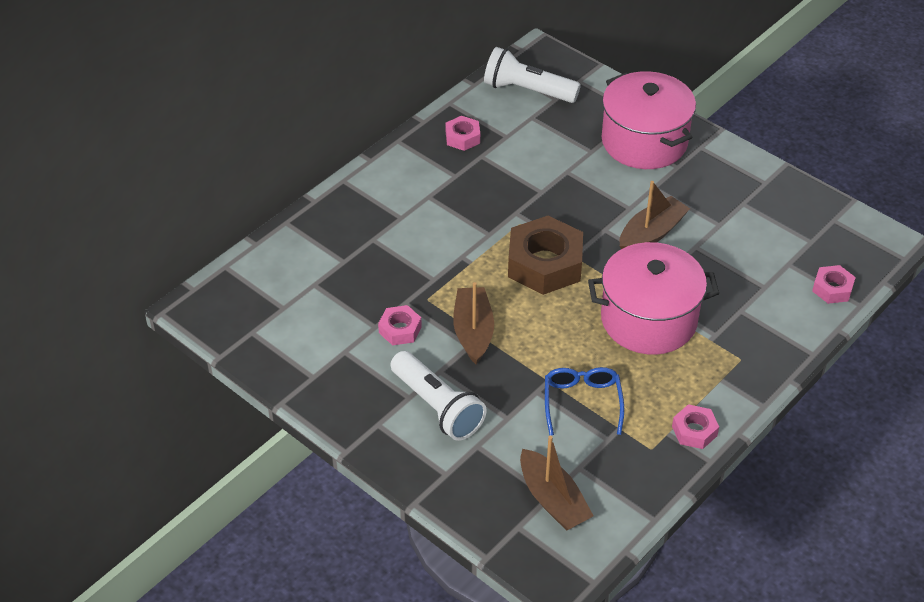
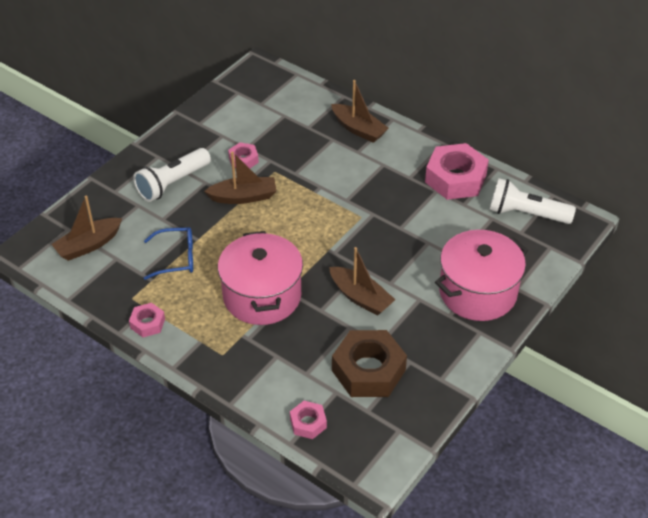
camera: 85 degrees right, 0 degrees up
(357, 213) = (358, 129): none -> brown boat
(462, 137) = (455, 178): pink nut -> pink nut, size x1.99
(527, 91) = (526, 214): white flashlight -> white flashlight turned 90 degrees counterclockwise
(545, 264) = (317, 233): brown nut -> brown nut (368, 370)

